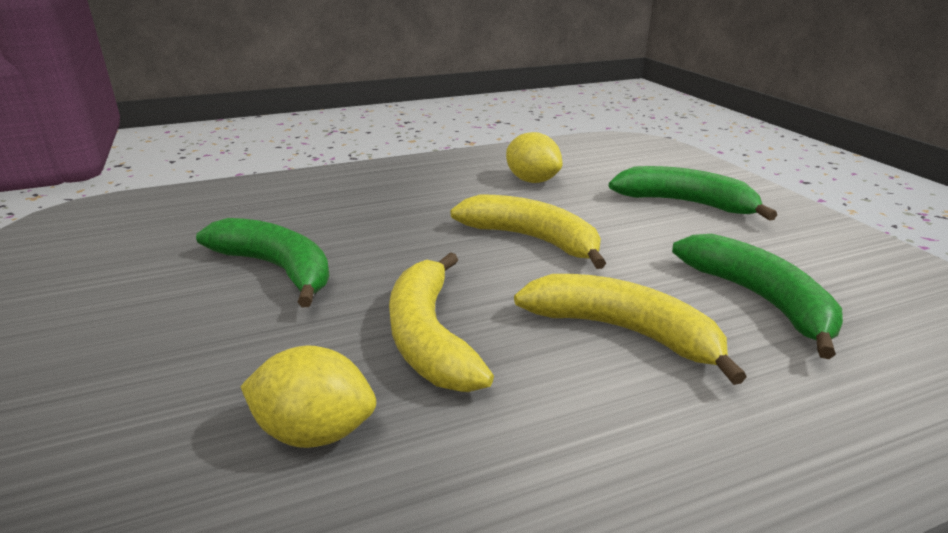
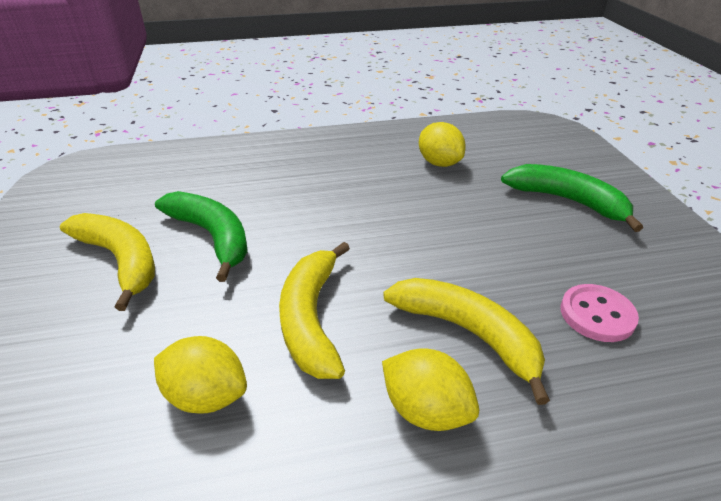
camera: 10 degrees right, 10 degrees up
(532, 239) = (420, 228): yellow banana -> yellow banana (121, 260)
(602, 412) = (426, 410): none -> yellow lemon
(759, 299) = (597, 314): green banana -> pink button

